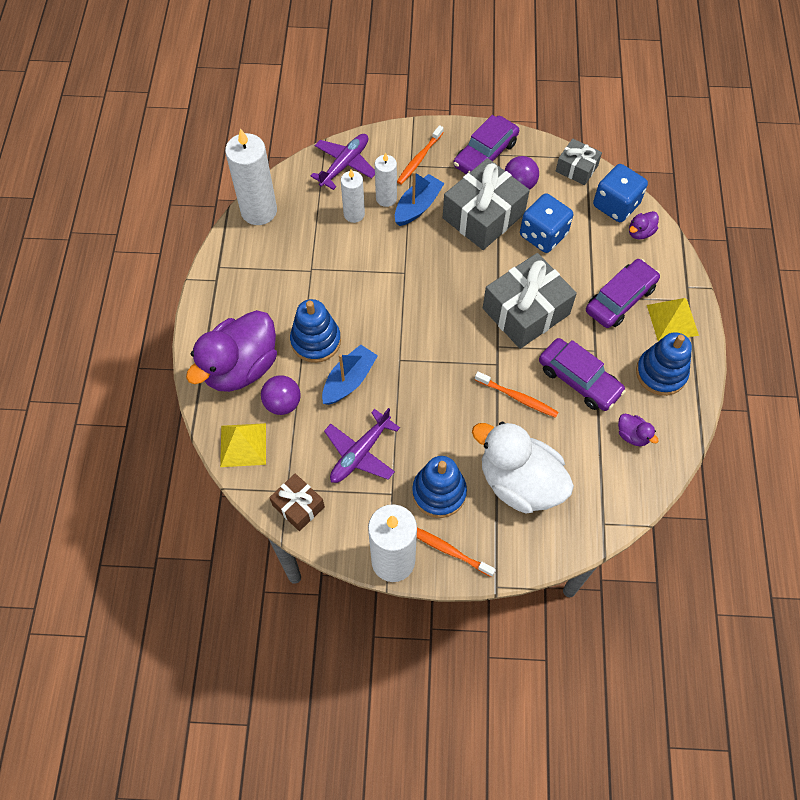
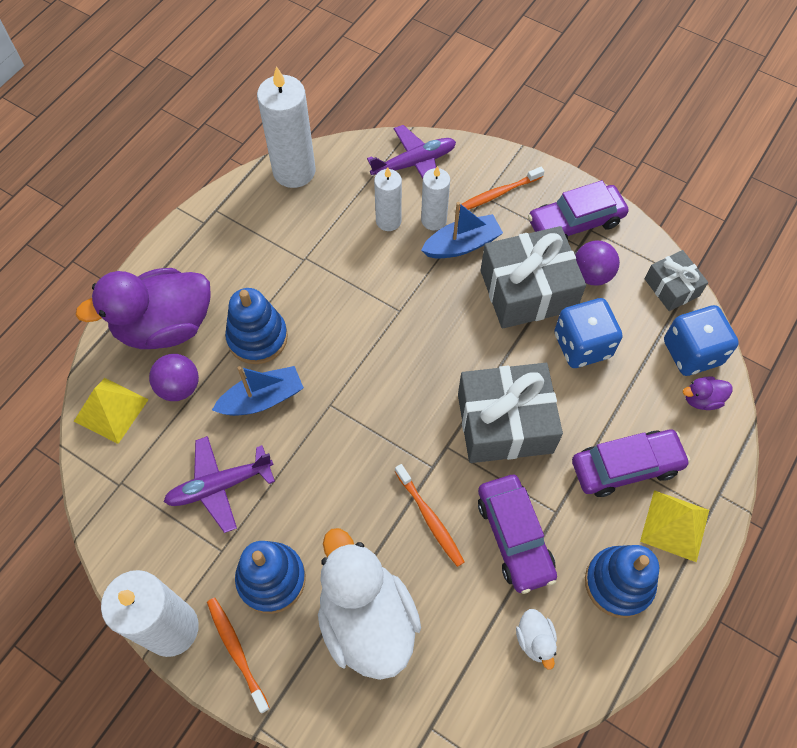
camera: 30 degrees right, 0 degrees up
(298, 506) = (118, 508): brown gift -> none
(632, 435) = (535, 640): purple duck -> white duck

